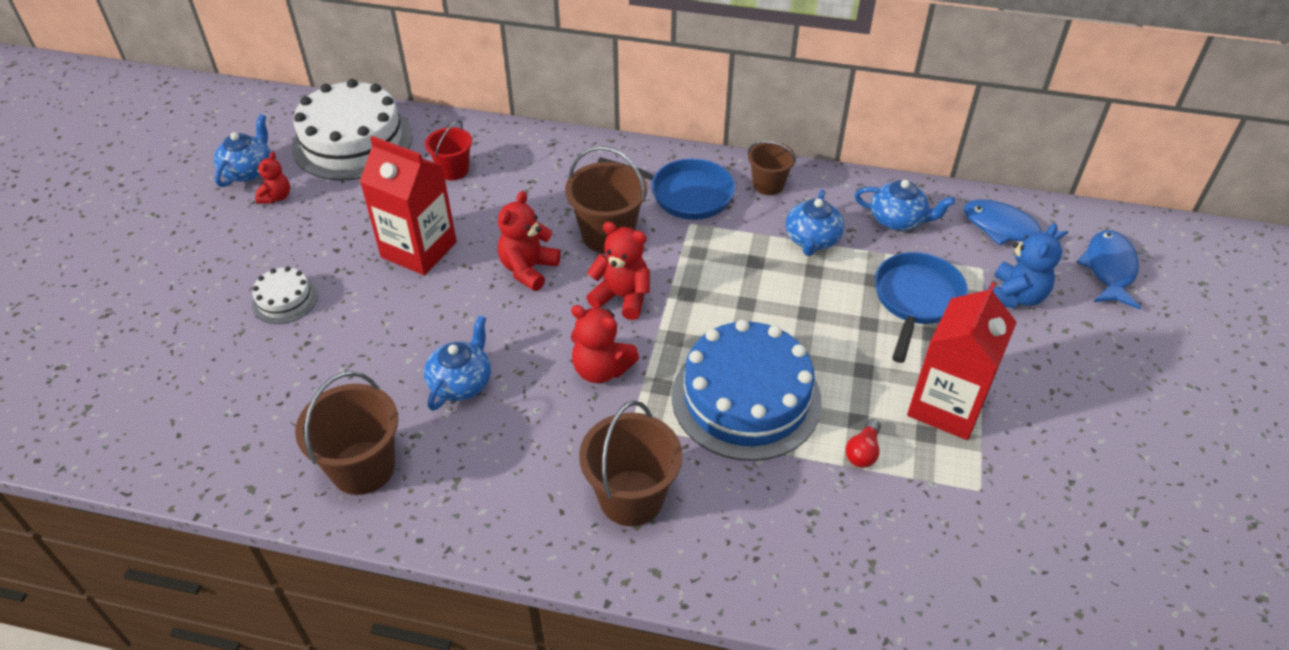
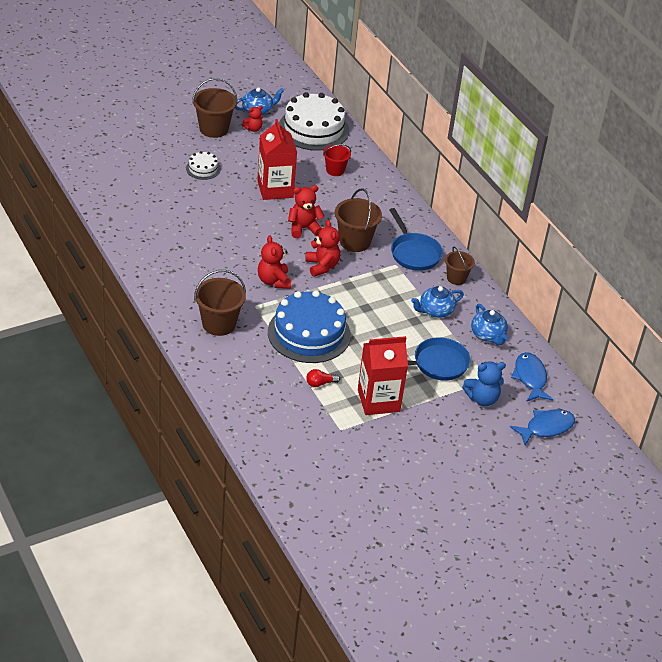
camera: 45 degrees right, 5 degrees down
(363, 467) = (151, 242): brown bucket -> brown bucket (213, 129)
(461, 382) = (220, 244): blue teapot -> none

